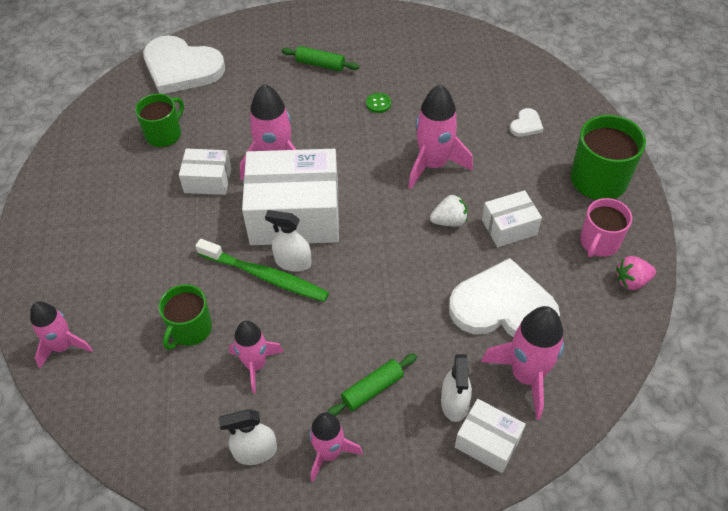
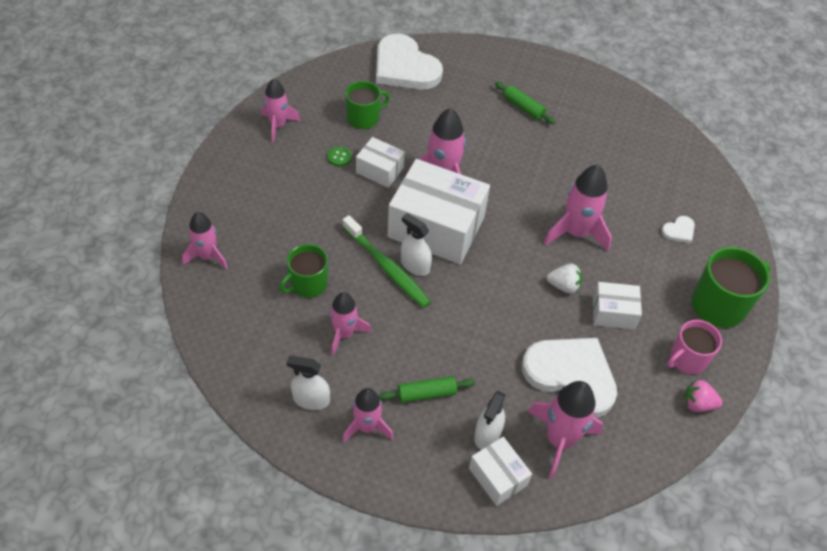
camera: 20 degrees right, 0 degrees up
(76, 176) = (278, 125): none -> pink rocket
(378, 103) = (556, 161): green button -> green button (339, 157)

